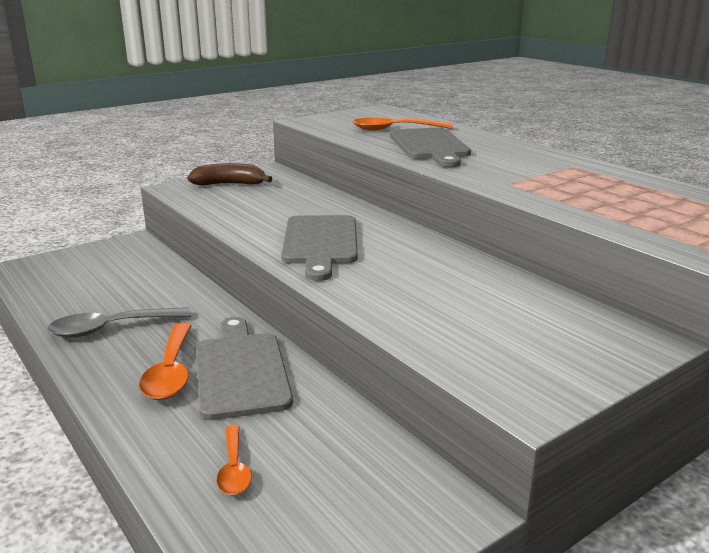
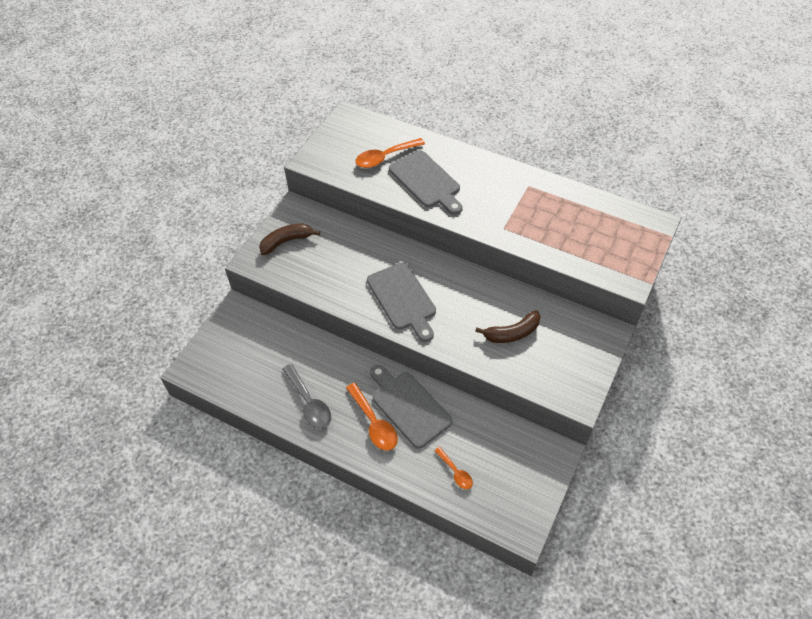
camera: 25 degrees left, 30 degrees up
(111, 328) = (309, 403): grey spoon -> grey spoon turned 75 degrees counterclockwise
(458, 303) = (512, 333): none -> brown banana

